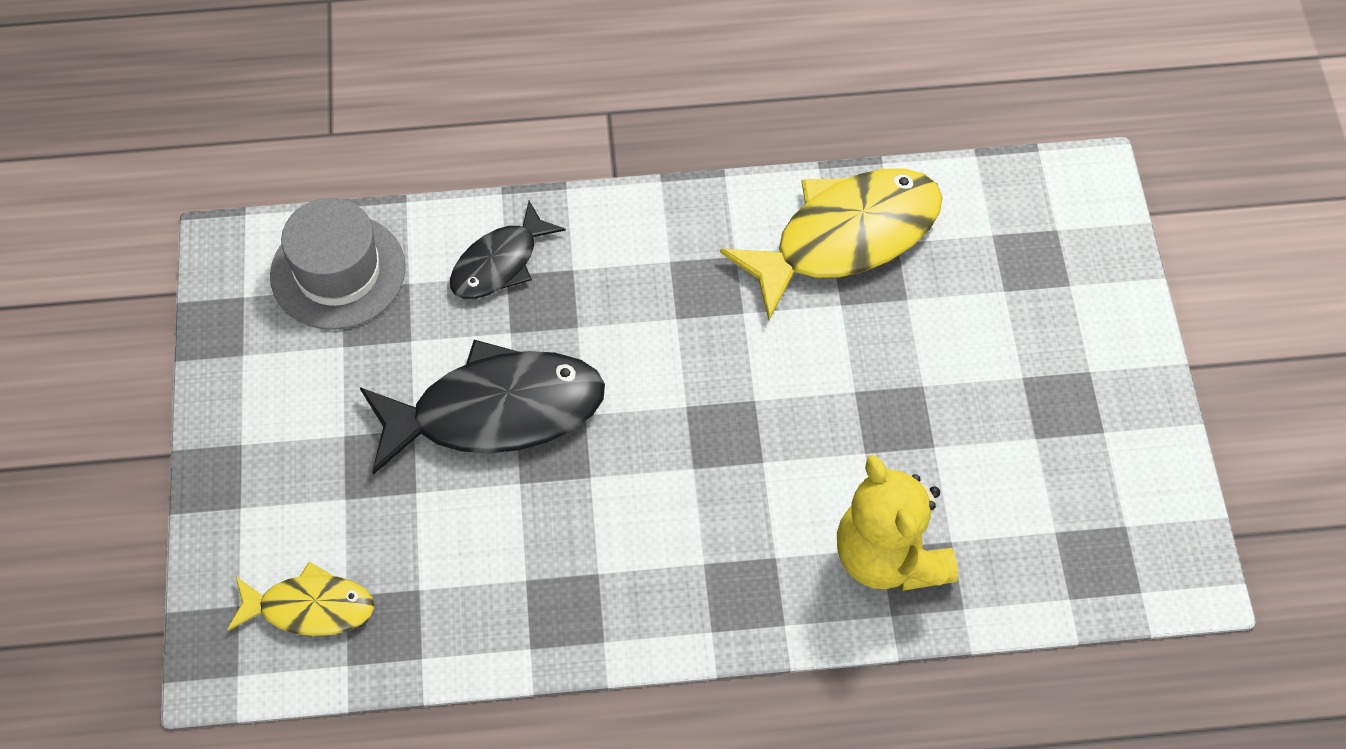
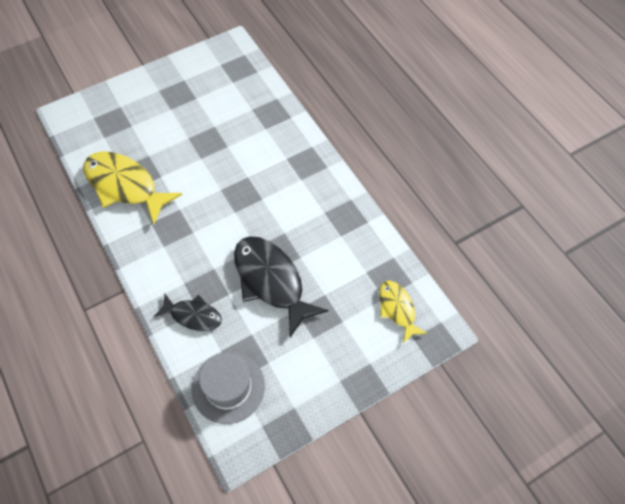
camera: 115 degrees left, 0 degrees up
(889, 556) = (268, 125): yellow teddy bear -> none

